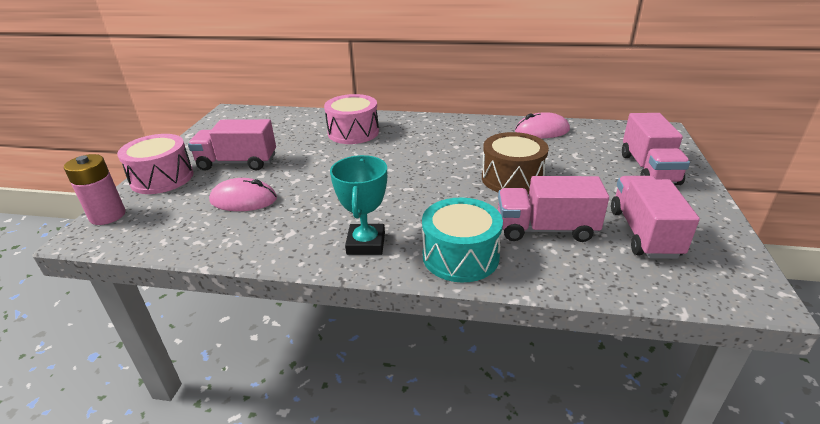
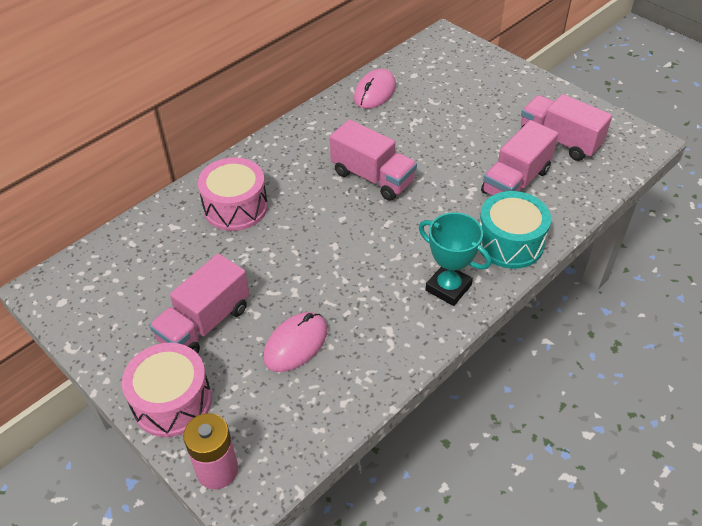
camera: 55 degrees left, 15 degrees up
(512, 178) = (433, 156): brown drum -> none
(648, 169) = (489, 82): pink truck -> pink truck (372, 177)

